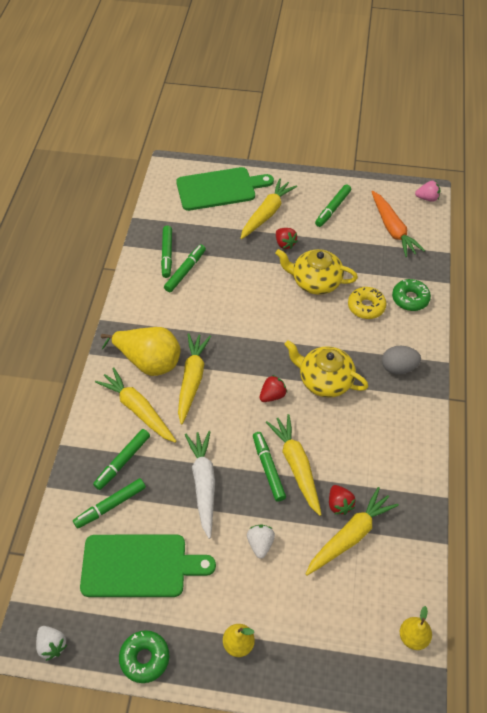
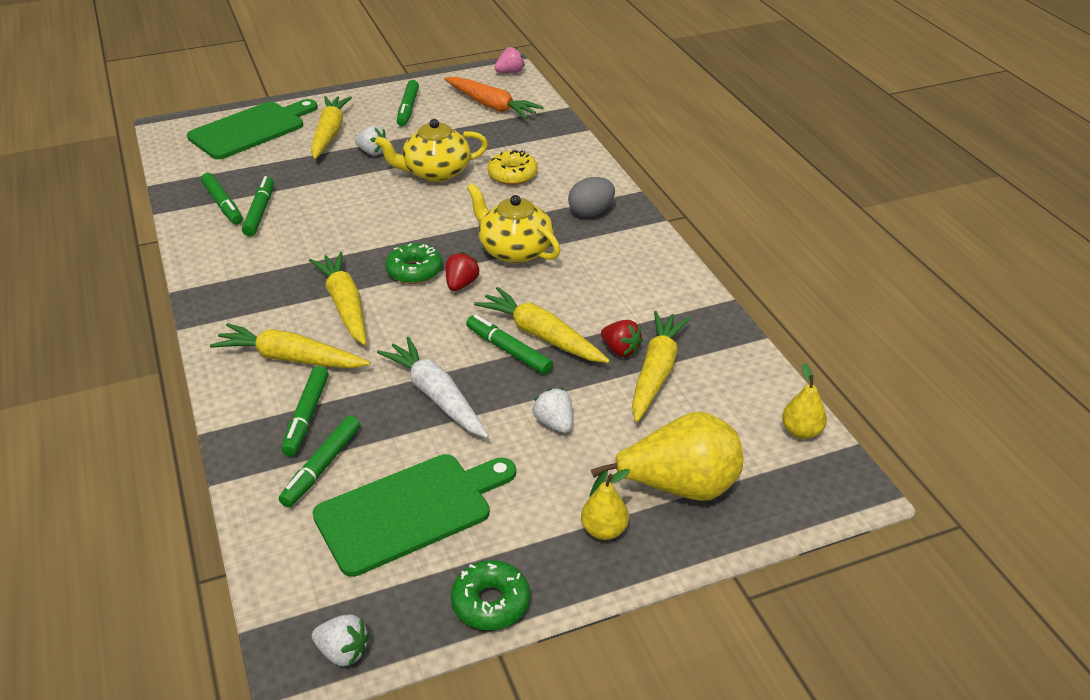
camera: 30 degrees left, 15 degrees down
(148, 362) = (271, 309): yellow pear -> yellow pear (678, 488)
(285, 244) = (372, 152): red strawberry -> white strawberry
(324, 380) = (514, 250): yellow teapot -> yellow teapot turned 45 degrees clockwise
(410, 299) = (557, 154): green donut -> green donut (414, 271)

